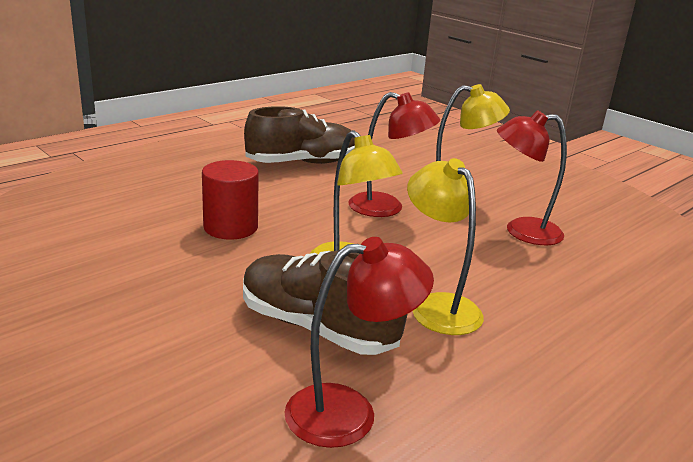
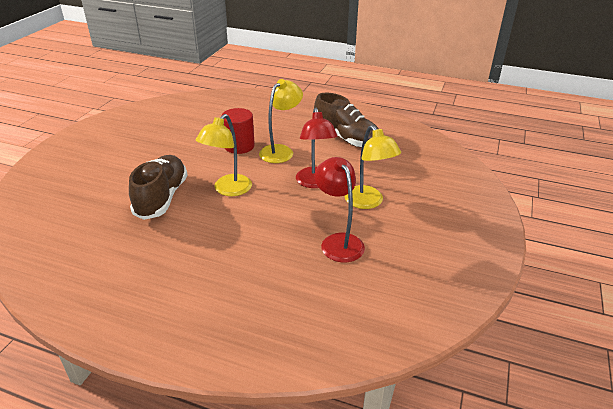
camera: 65 degrees right, 10 degrees up
(349, 412) = (101, 224): red lamp -> none
(438, 306) = (208, 228): yellow lamp -> yellow lamp (281, 151)

